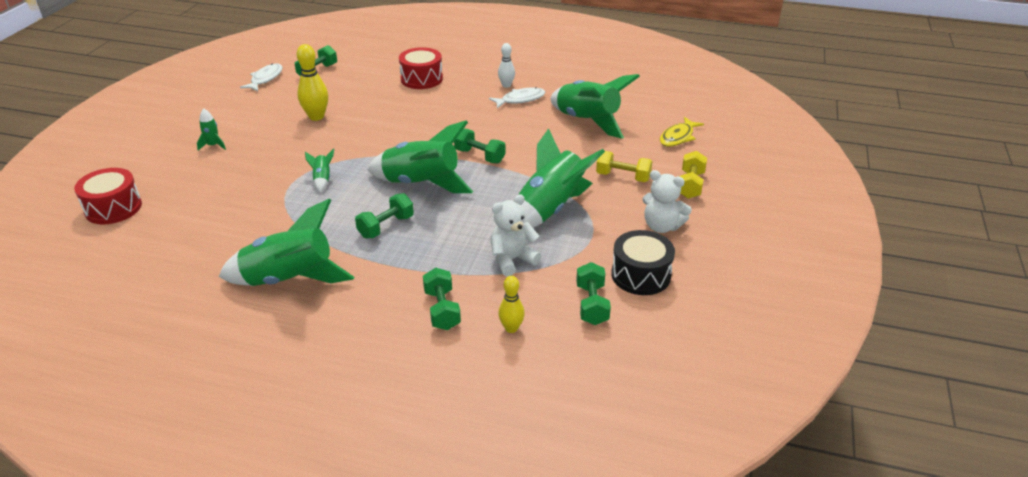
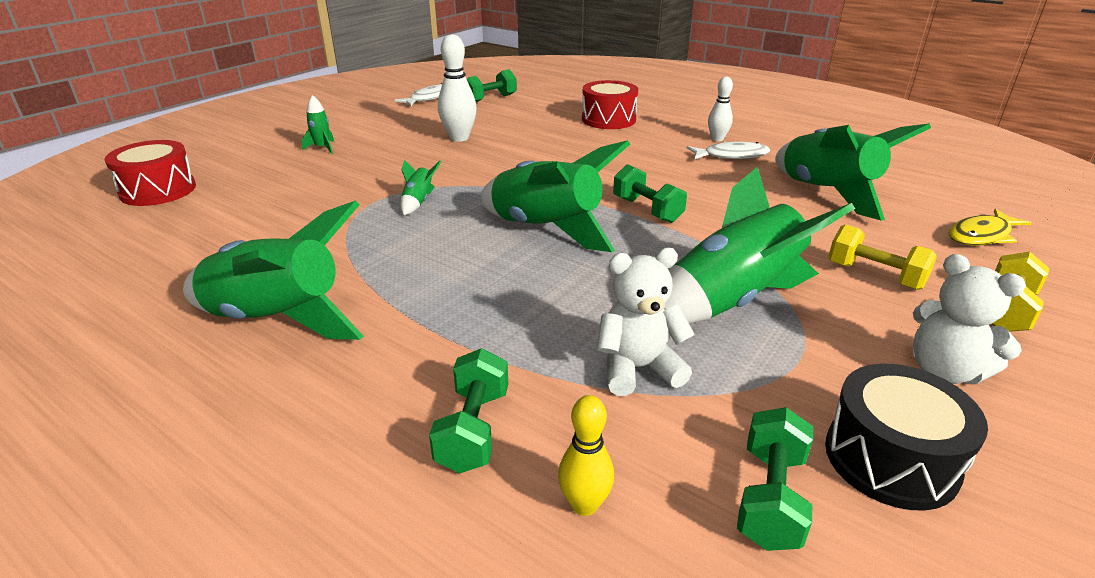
camera: 20 degrees right, 5 degrees down
(316, 117) = (459, 138): yellow bowling pin -> white bowling pin
(386, 227) = (463, 275): green dumbbell -> none

